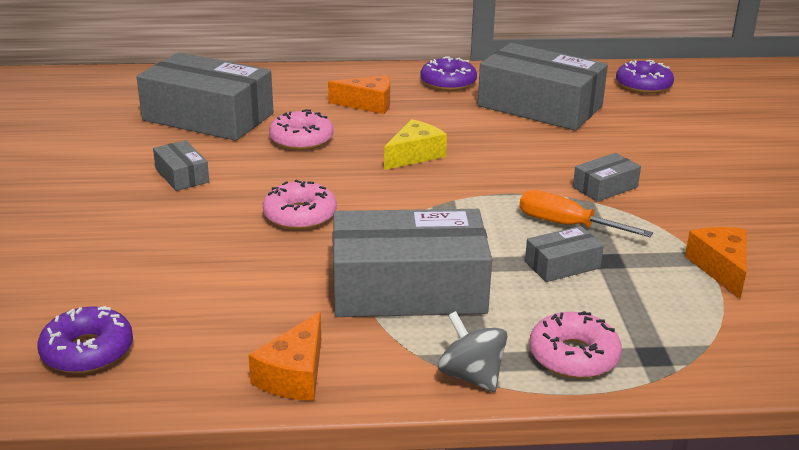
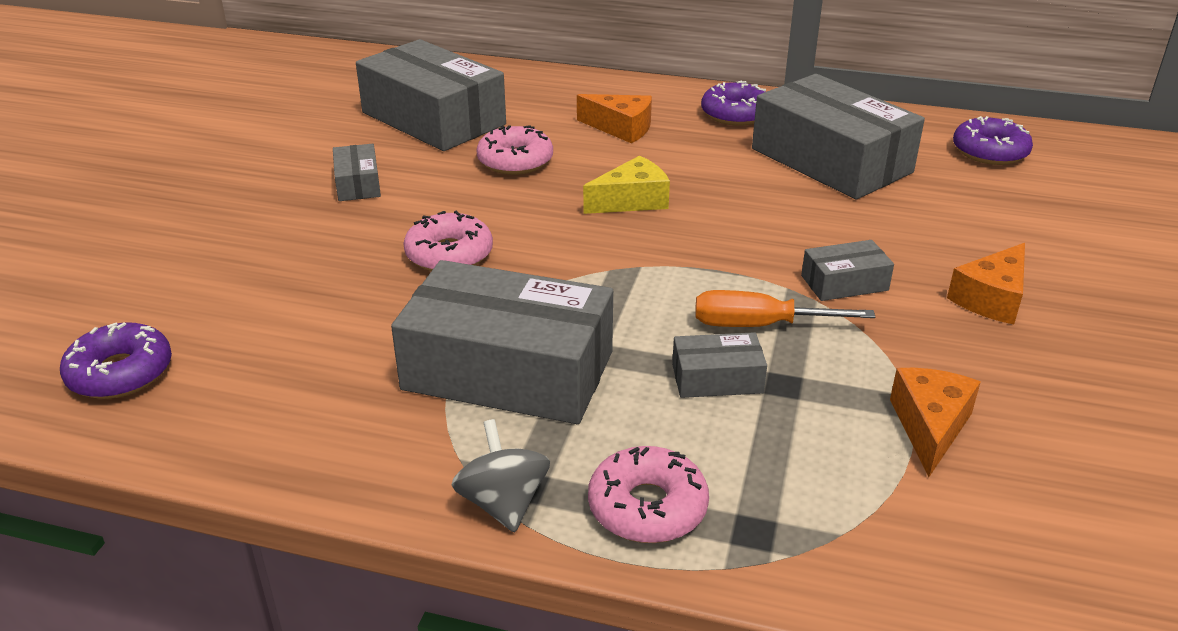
camera: 20 degrees right, 5 degrees up
(294, 375) = (306, 452): orange cheese -> orange cheese (991, 298)
(567, 225) = (759, 325): orange screwdriver -> orange screwdriver turned 45 degrees counterclockwise

